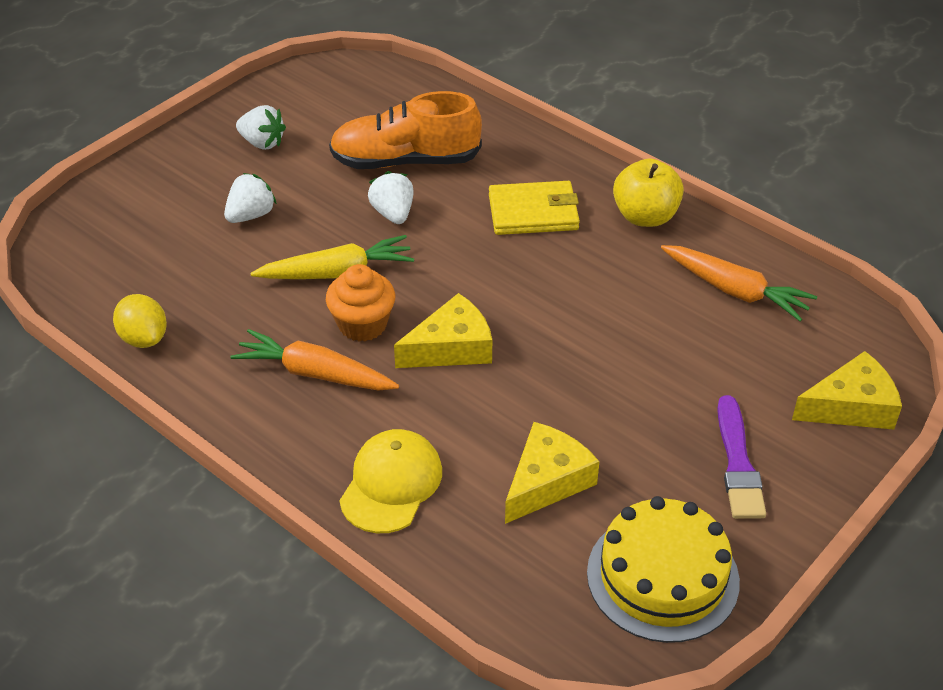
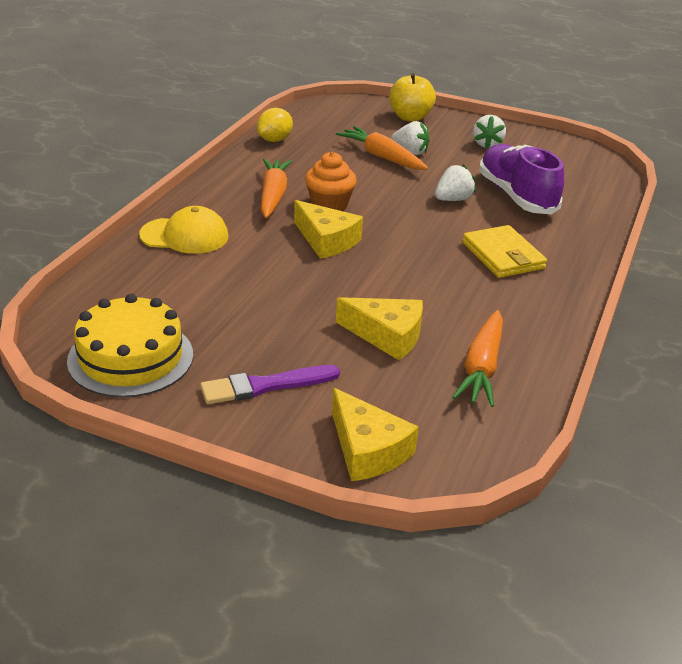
camera: 70 degrees right, 10 degrees down
(251, 244) = (382, 157): none -> orange carrot
(337, 272) = (375, 189): yellow carrot -> none
(405, 161) = (516, 196): orange shoe -> purple shoe
(547, 481) = (210, 295): yellow cheese -> yellow cheese (387, 336)
(645, 216) = (544, 309): yellow apple -> yellow apple (410, 117)

